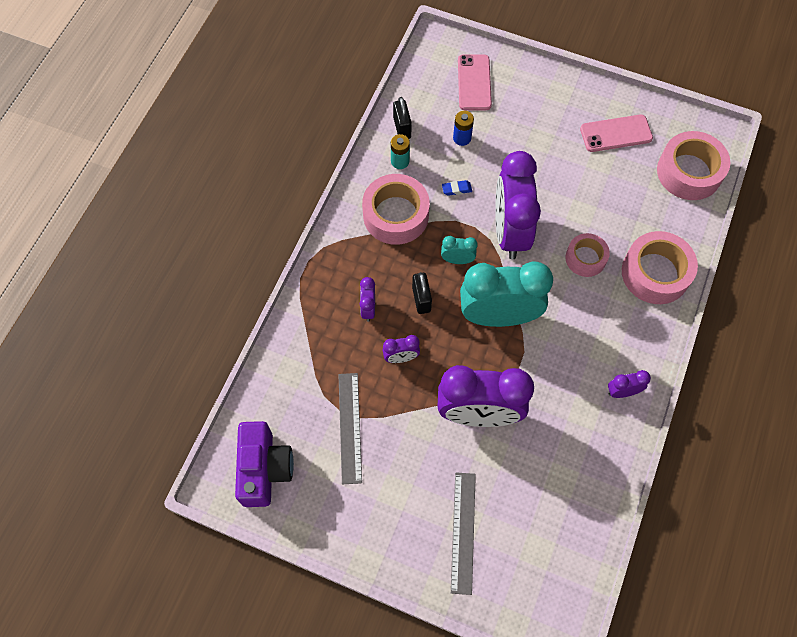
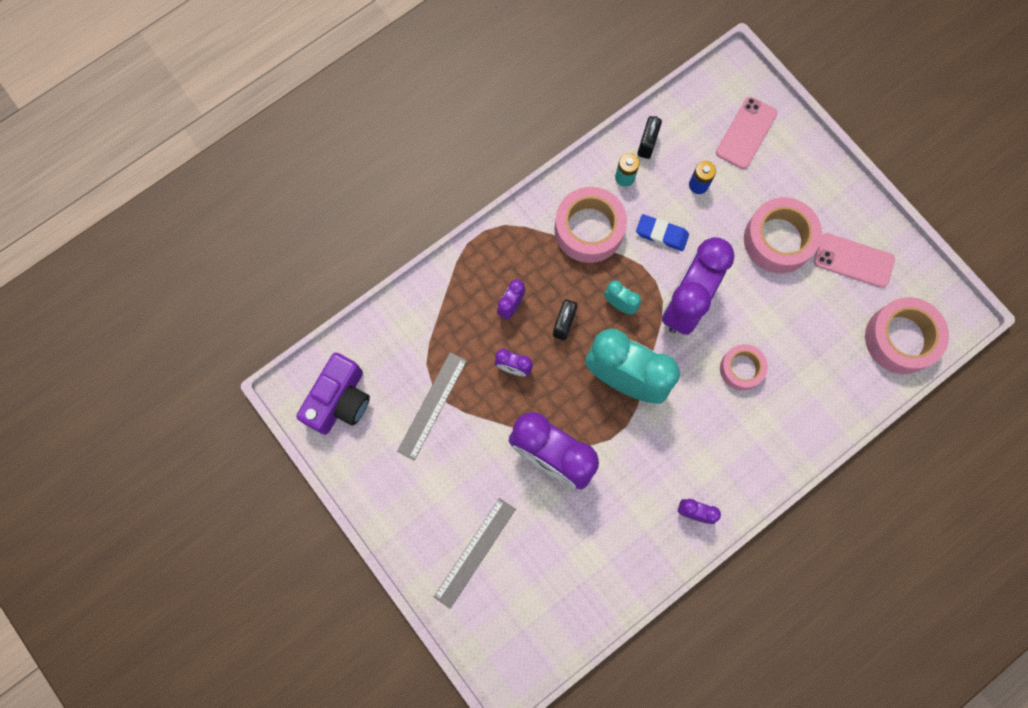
camera: 30 degrees right, 10 degrees up
(456, 189) = (661, 234): blue eraser -> blue eraser, size x1.63
(655, 273) = (799, 420): pink tape -> pink tape (778, 240)

